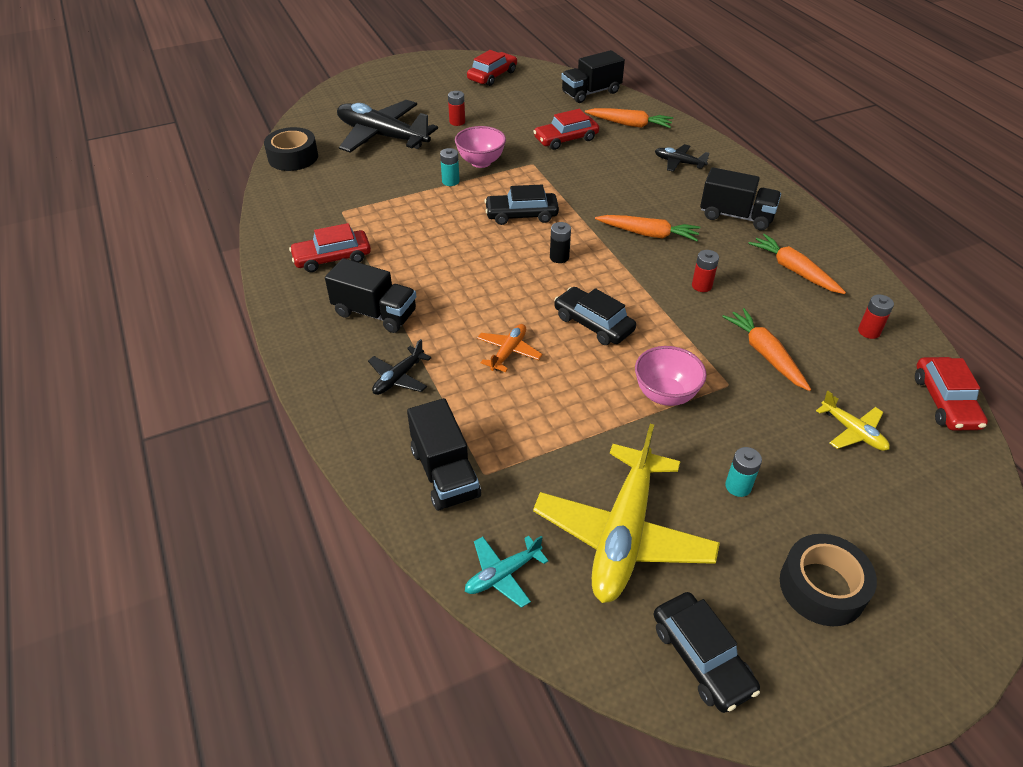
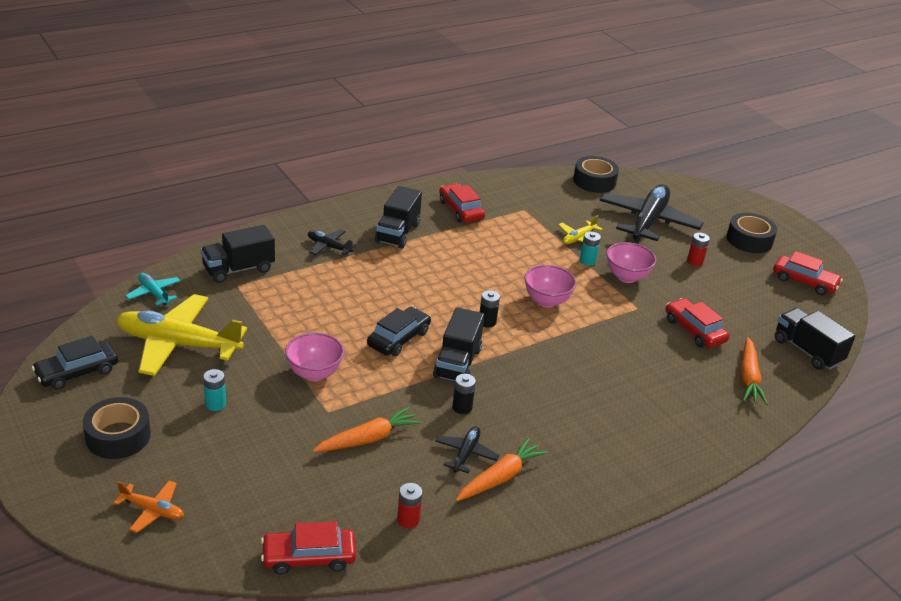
camera: 80 degrees right, 10 degrees down
(424, 89) = (749, 240): none -> black tape
(508, 352) = (359, 294): orange plane -> orange plane (152, 510)
(521, 215) = (546, 301): black car -> pink bowl
(648, 234) = (537, 378): orange carrot -> none
(679, 163) = (681, 410): black plane -> black plane (466, 454)
(701, 286) = (462, 407): red battery -> black battery
(736, 216) = (588, 445): black truck -> black truck (457, 363)
(853, 431) = (271, 482): yellow plane -> yellow plane (578, 238)

